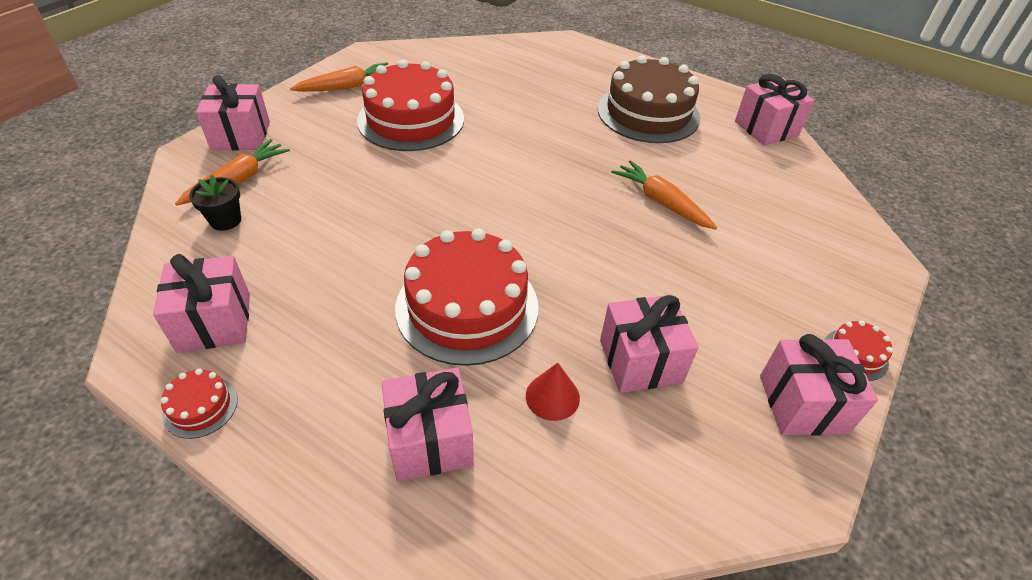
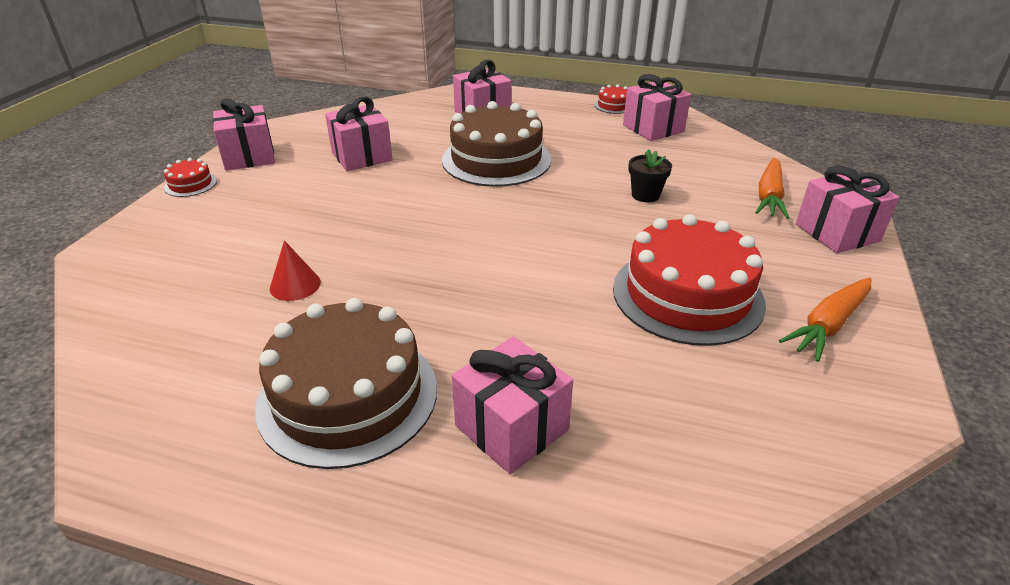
camera: 165 degrees right, 10 degrees down
(225, 220) = (731, 171): black flower pot -> black flower pot (645, 195)
(467, 307) = (496, 160): red cake -> brown cake
(552, 396) = (419, 135): red cone -> red cone (295, 285)
(661, 202) = (337, 261): orange carrot -> none
(766, 128) = (137, 414): pink gift -> pink gift (511, 427)

